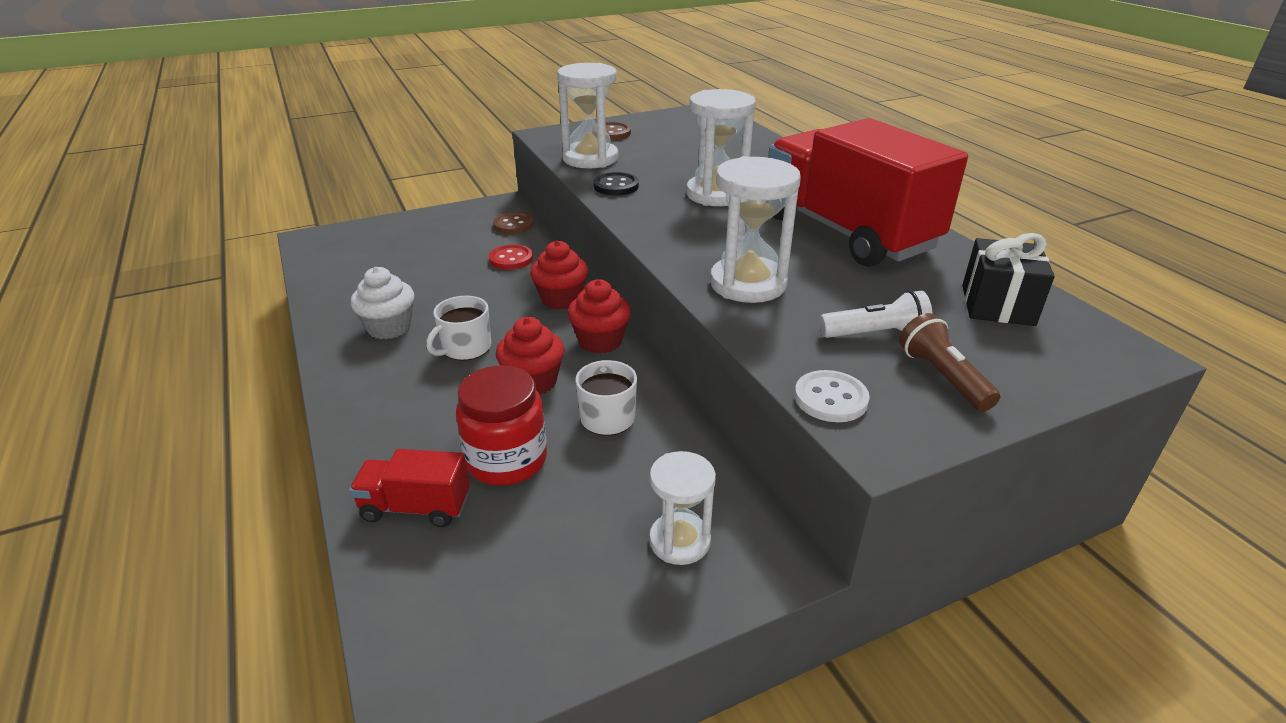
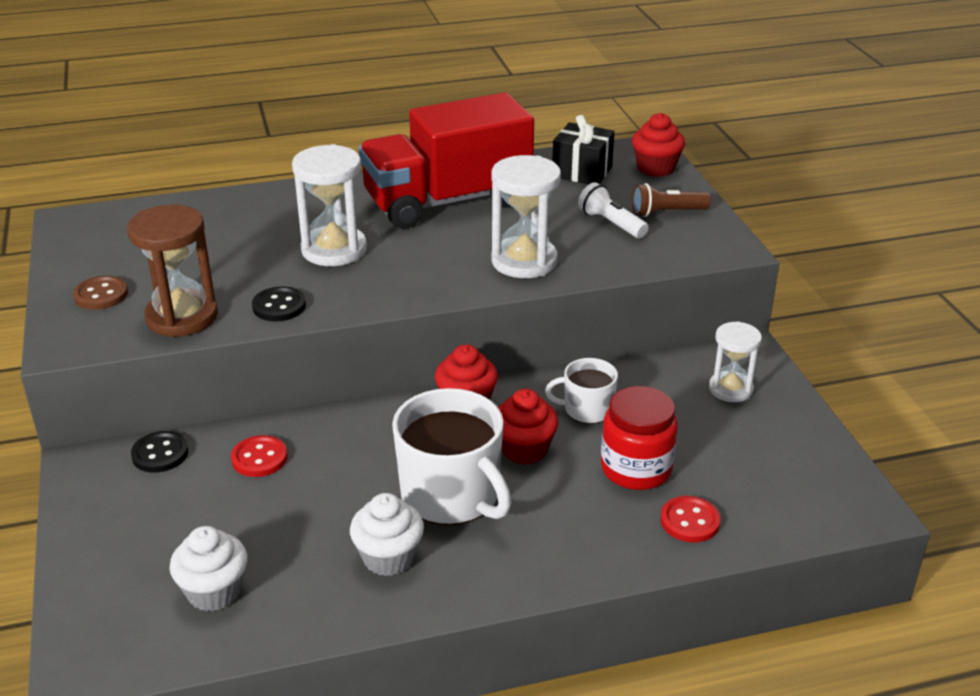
camera: 80 degrees left, 0 degrees up
(367, 266) = (214, 592): none -> white cupcake
(416, 507) = (690, 521): red truck -> red button
(465, 348) = (452, 495): white mug -> white mug, size x1.86
(513, 225) = (160, 454): brown button -> black button
(561, 299) = (374, 424): red cupcake -> red cupcake (656, 168)
(590, 158) = (182, 317): white hourglass -> brown hourglass
(830, 399) = (686, 256): white button -> none
(875, 334) = (611, 223): white flashlight -> white flashlight turned 45 degrees counterclockwise

